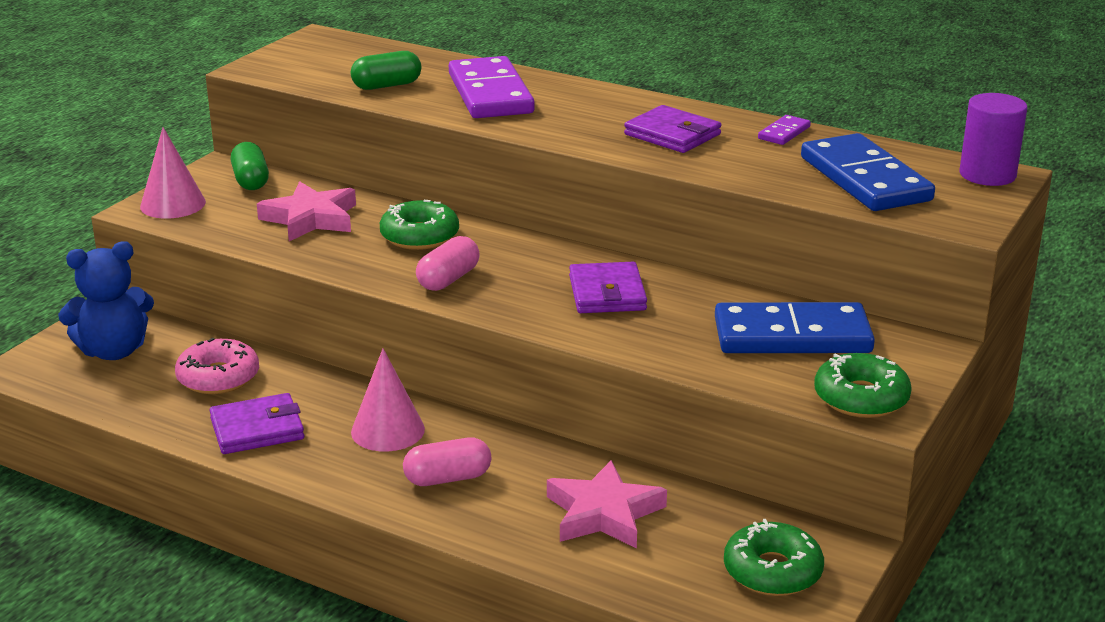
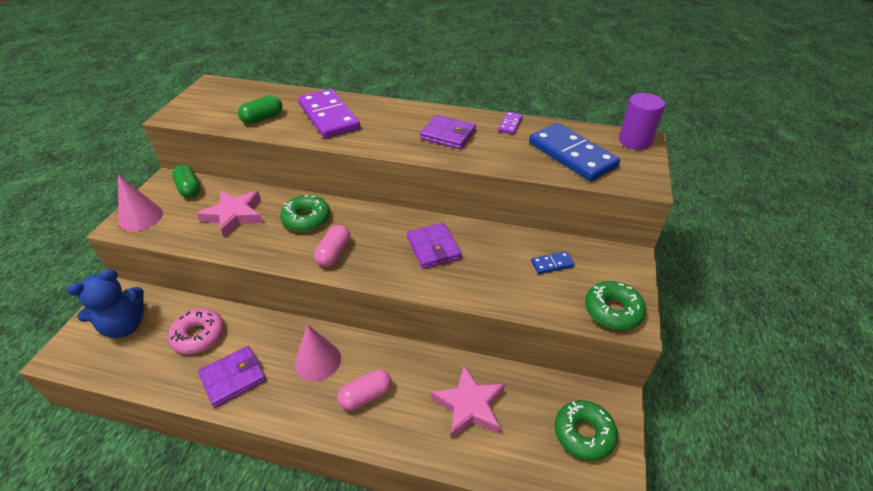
camera: 15 degrees left, 15 degrees up
(792, 335) = (552, 264): blue domino -> blue domino, size x0.44

